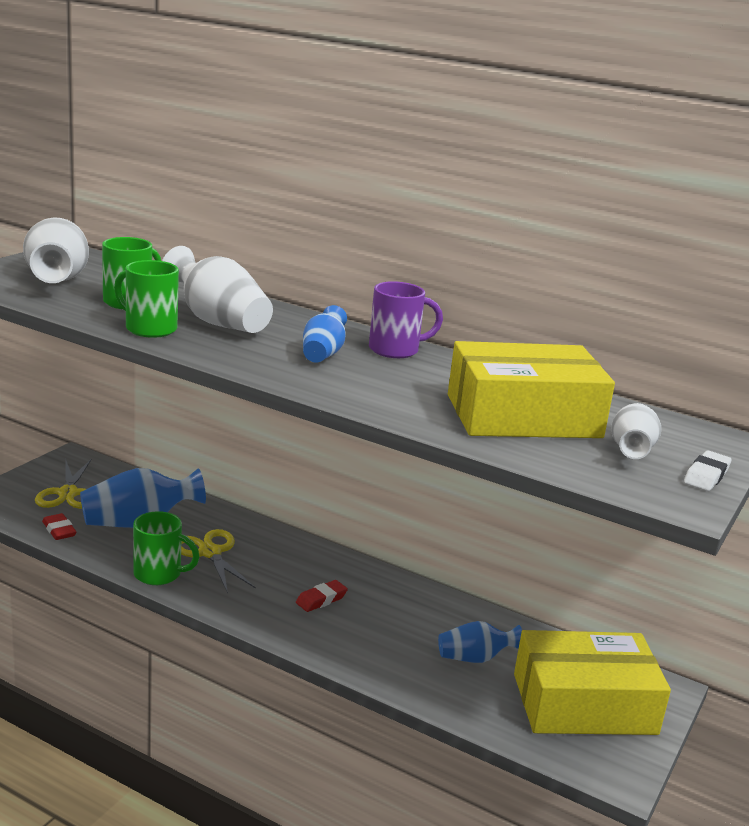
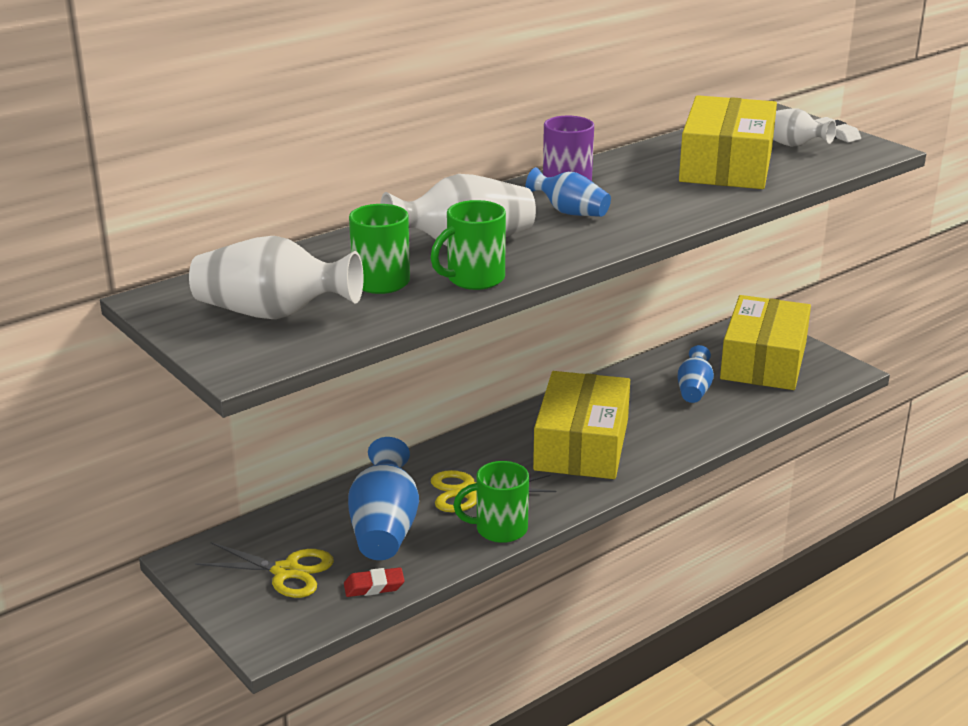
camera: 65 degrees left, 5 degrees up
(159, 574) = (499, 529): green mug -> green mug turned 135 degrees counterclockwise
(321, 600) = (581, 444): red eraser -> yellow box

